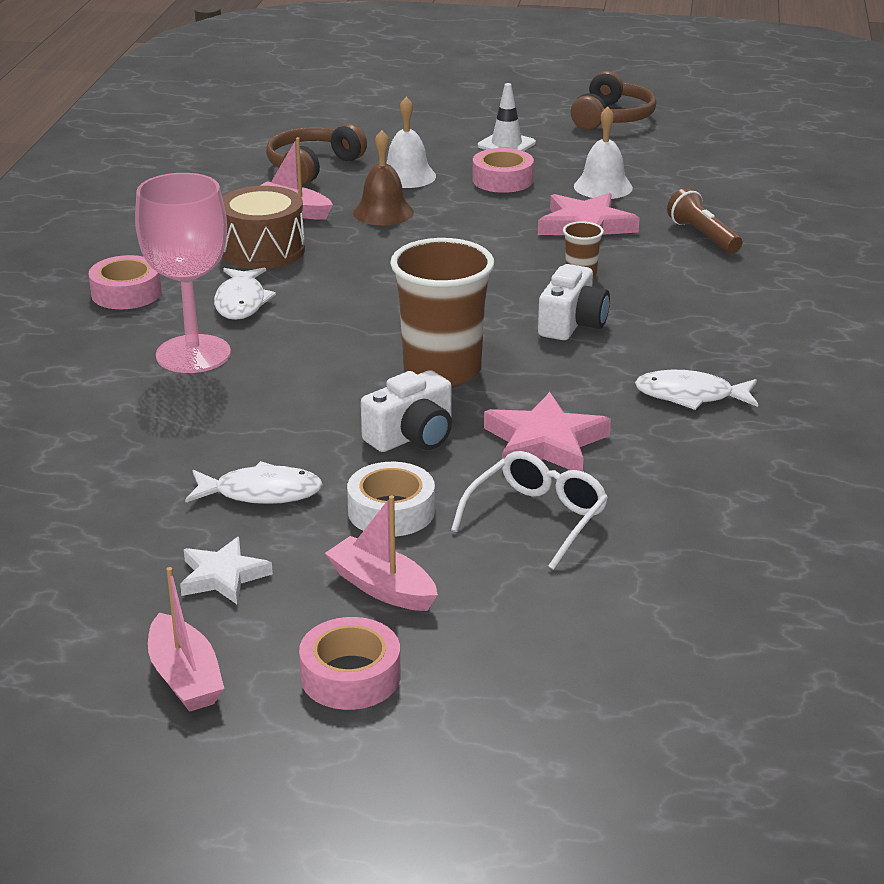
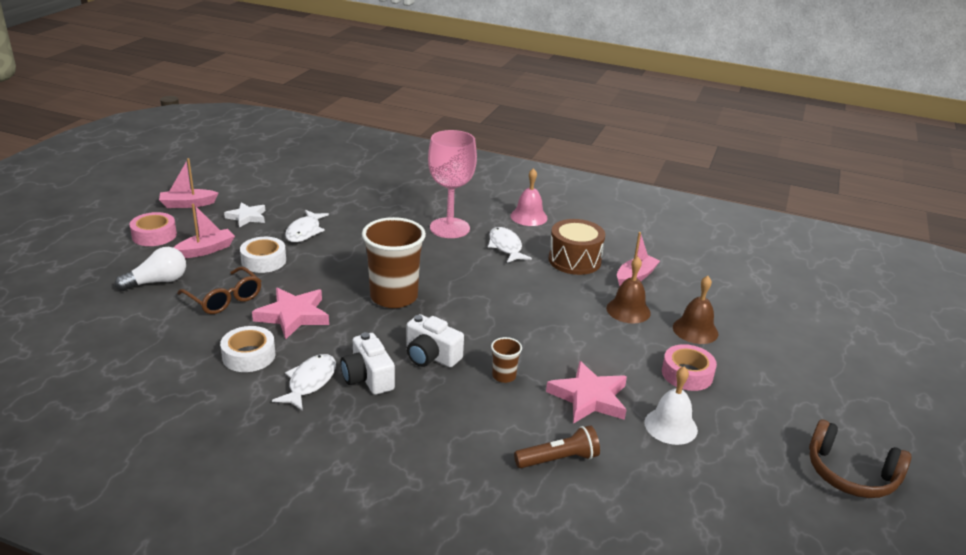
camera: 100 degrees right, 0 degrees up
(126, 293) = (529, 217): pink tape -> pink bell
(241, 302) = (505, 246): white fish -> white fish turned 60 degrees clockwise
(312, 166) = (713, 293): brown headphones -> none
(407, 176) = (695, 330): white bell -> brown bell
(412, 436) = (328, 276): white camera -> white camera (368, 377)
(506, 144) = (767, 391): white traffic cone -> none
(525, 608) = (158, 282): none -> white light bulb
(537, 518) = (224, 299): white glasses -> brown glasses
(669, 456) = (249, 356): none -> white tape

